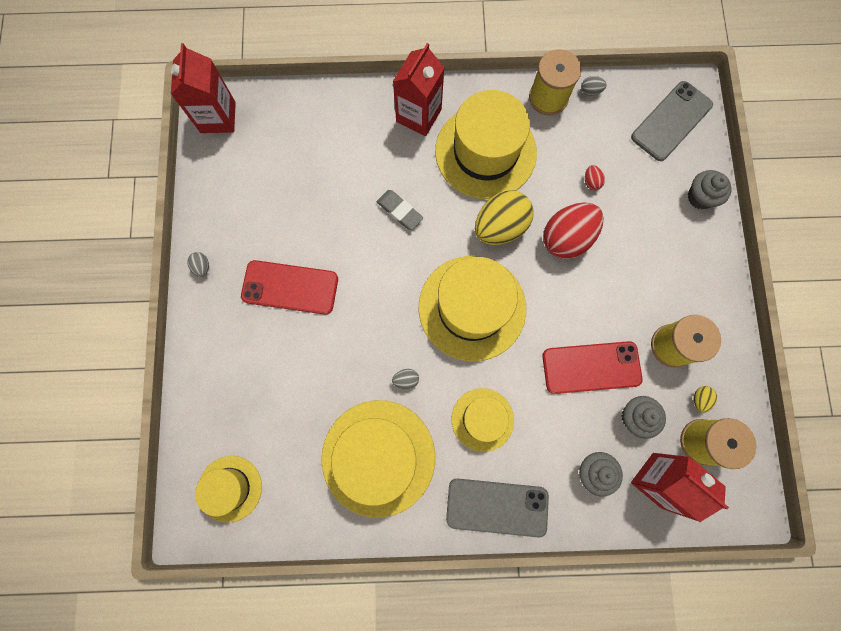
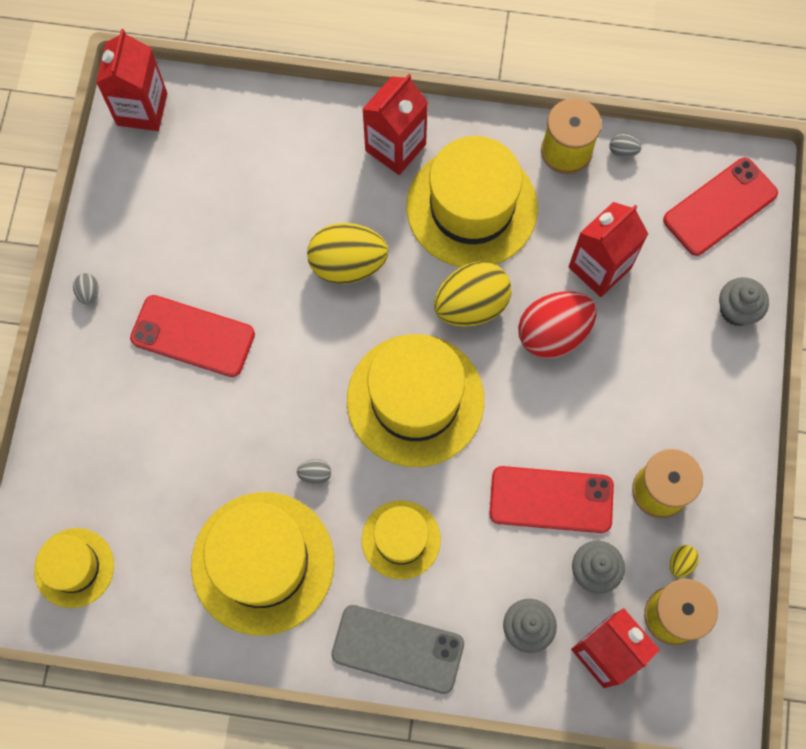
camera: 10 degrees right, 5 degrees down
(399, 211) = (348, 264): grey eraser -> yellow egg
(591, 182) = (599, 267): red egg -> red carton
(671, 121) = (720, 207): grey phone -> red phone

